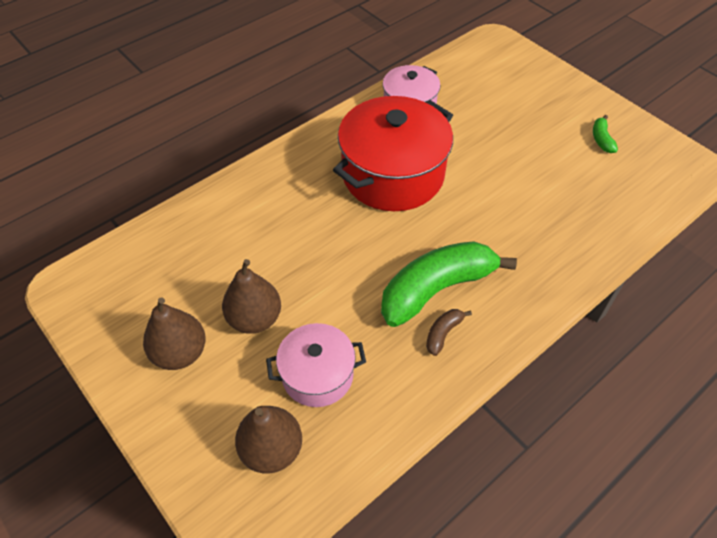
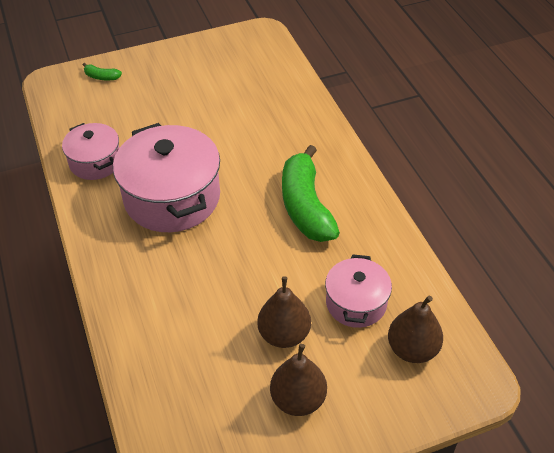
camera: 70 degrees left, 5 degrees down
(393, 174) = (172, 198): red pot -> pink pot
(443, 333) = (347, 215): brown banana -> none
(601, 139) = (208, 65): green banana -> green banana (102, 77)

